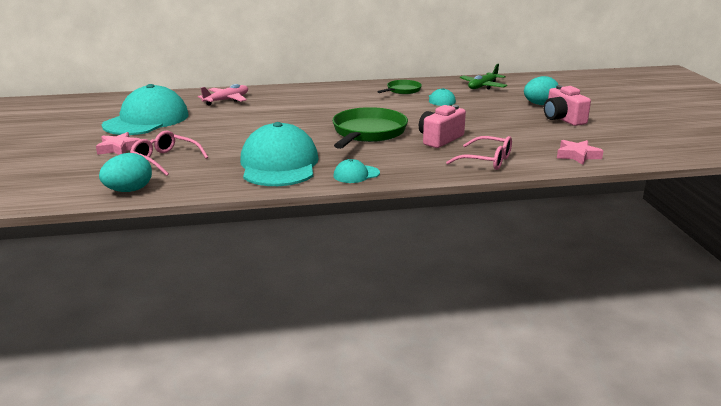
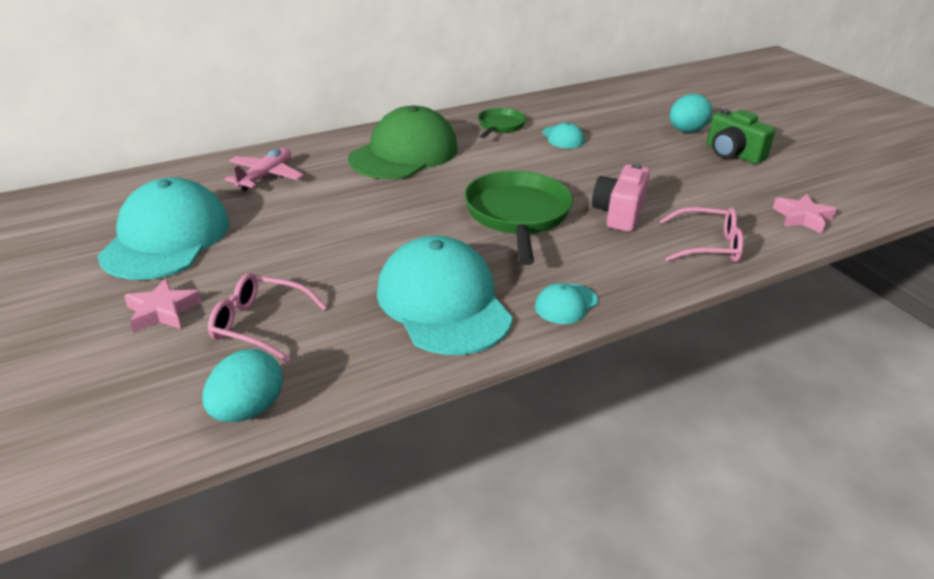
camera: 20 degrees left, 10 degrees up
(323, 98) = (404, 153): none -> green cap
(483, 86) = (594, 106): green plane -> none
(563, 119) = (733, 154): pink camera -> green camera

